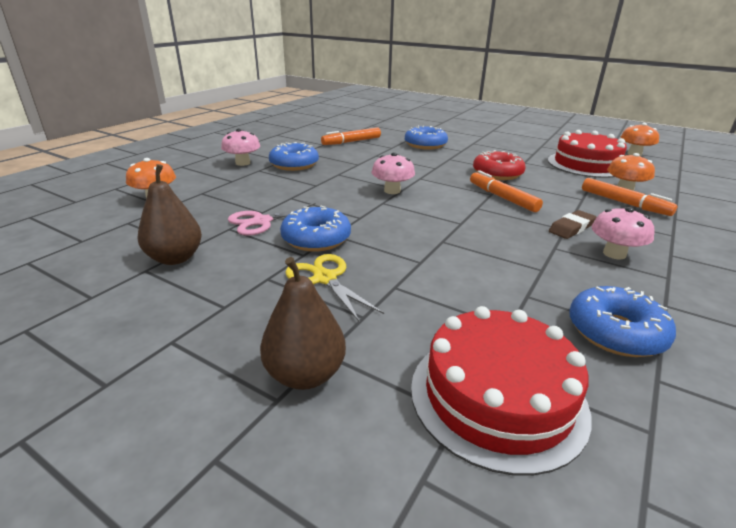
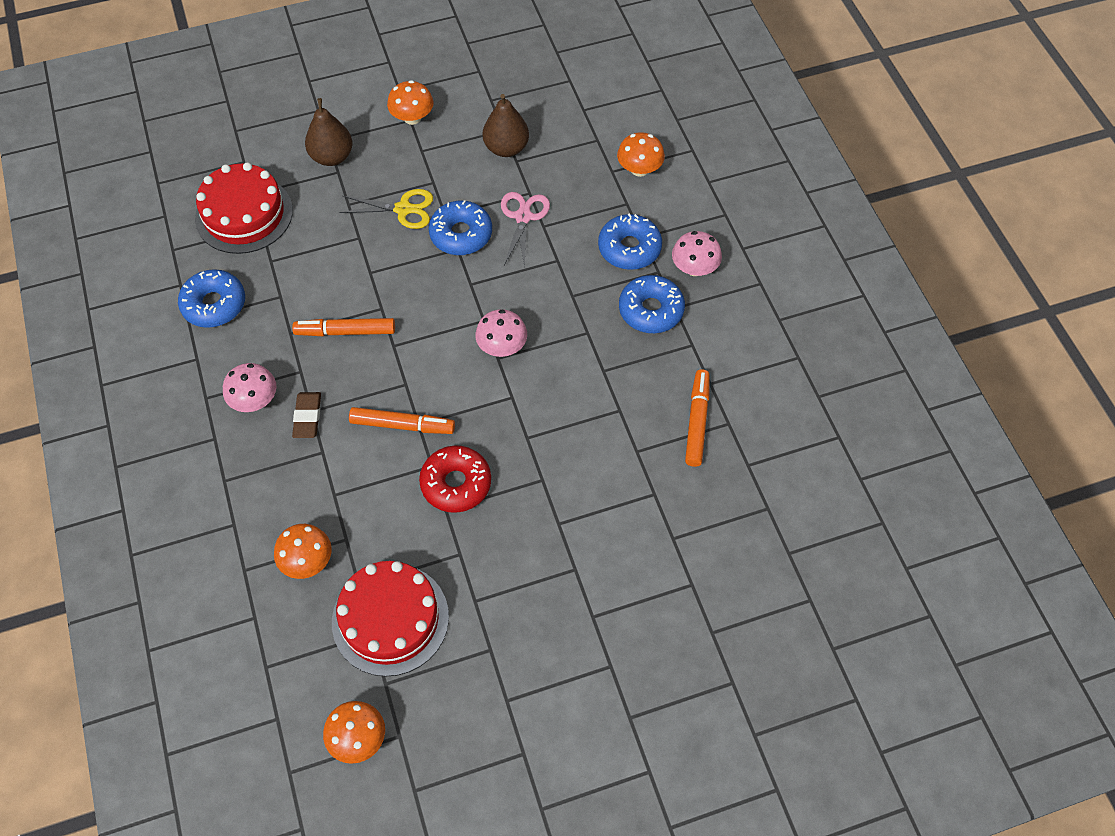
camera: 130 degrees right, 30 degrees up
(165, 341) = (412, 118): none -> orange mushroom
(425, 145) = (615, 499): blue donut -> blue donut (629, 248)
(624, 203) = (291, 520): orange marker -> orange marker (345, 332)

